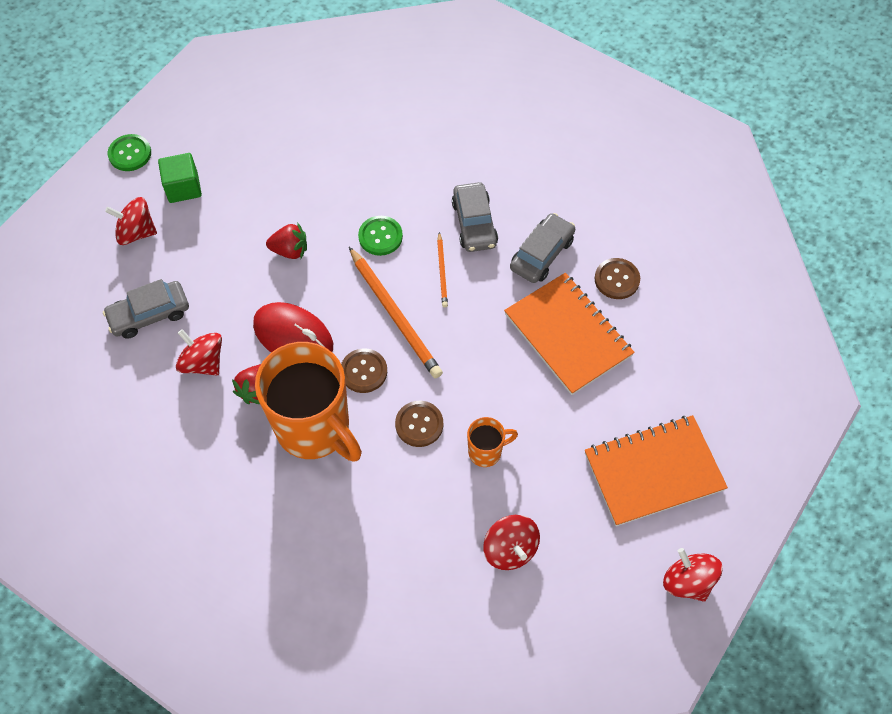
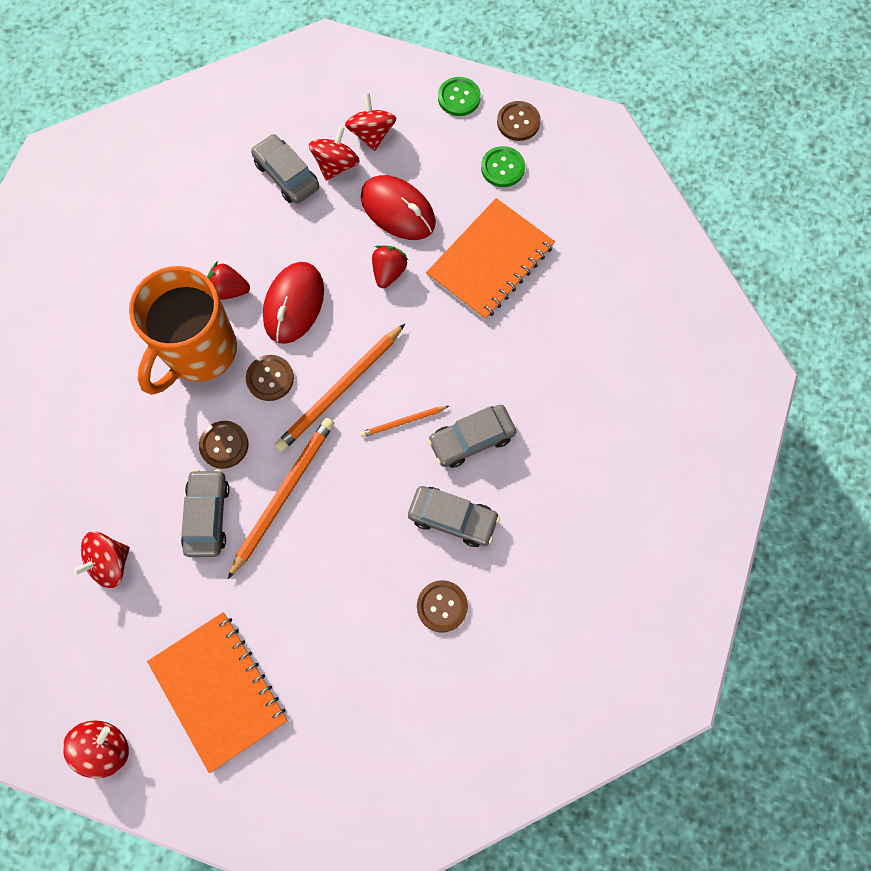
camera: 75 degrees right, 10 degrees up
(177, 115) = (518, 122): none -> brown button
(183, 187) = (434, 156): green cube -> none
(203, 362) = (247, 236): red spinning top -> red spinning top (336, 165)
(228, 229) = (398, 210): none -> red mouse
(290, 250) = (389, 272): red strawberry -> red strawberry turned 150 degrees counterclockwise
(380, 236) = (428, 351): green button -> green button (502, 168)
(483, 383) = (283, 495): none -> orange pencil
(486, 452) = (207, 516): orange mug -> grey car
(567, 335) = (359, 567): orange notebook -> orange notebook (490, 261)

